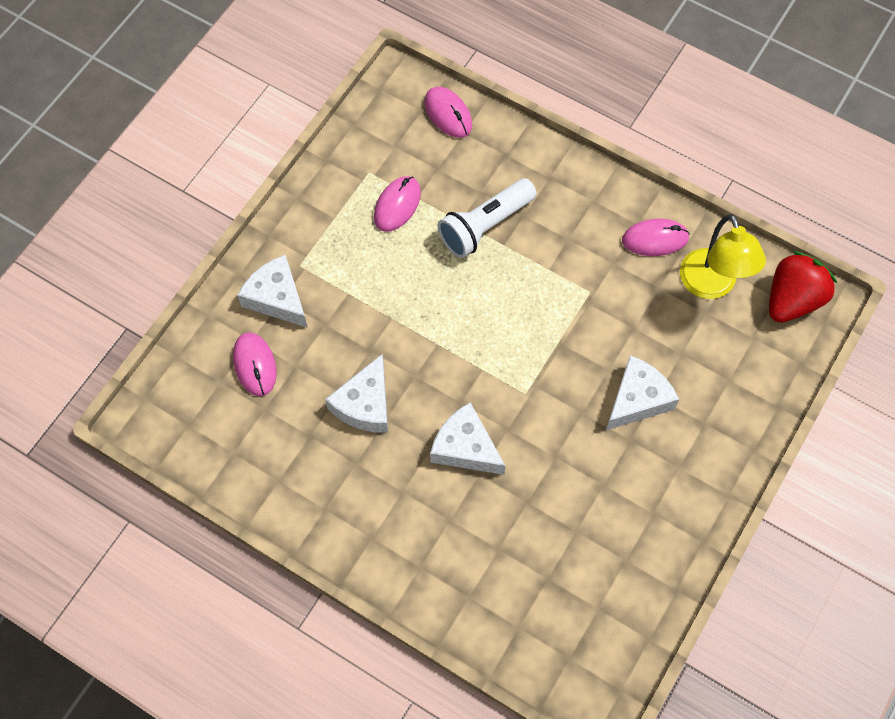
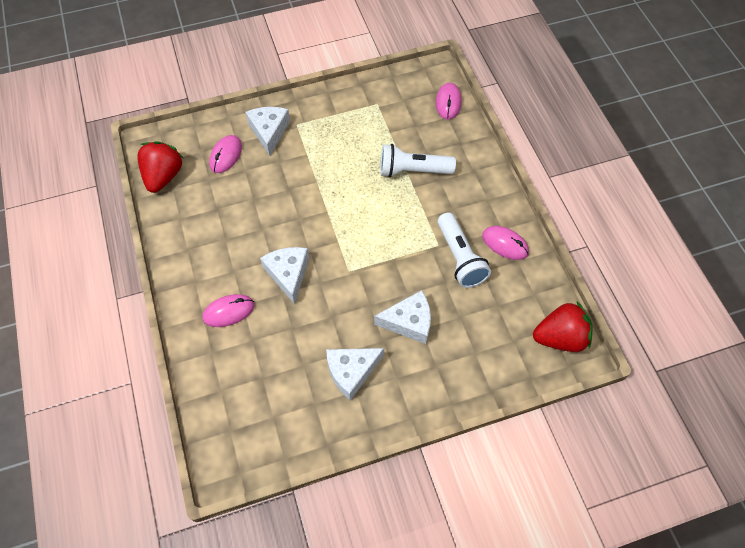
camera: 40 degrees right, 5 degrees down
(206, 446) = (163, 176): none -> red strawberry
(365, 404) = (259, 214): white cheese -> white cheese (351, 372)
(397, 205) = (375, 129): pink mouse -> pink mouse (229, 311)
(624, 289) = (460, 258): none -> white flashlight
(711, 285) = (515, 293): yellow lamp -> none

